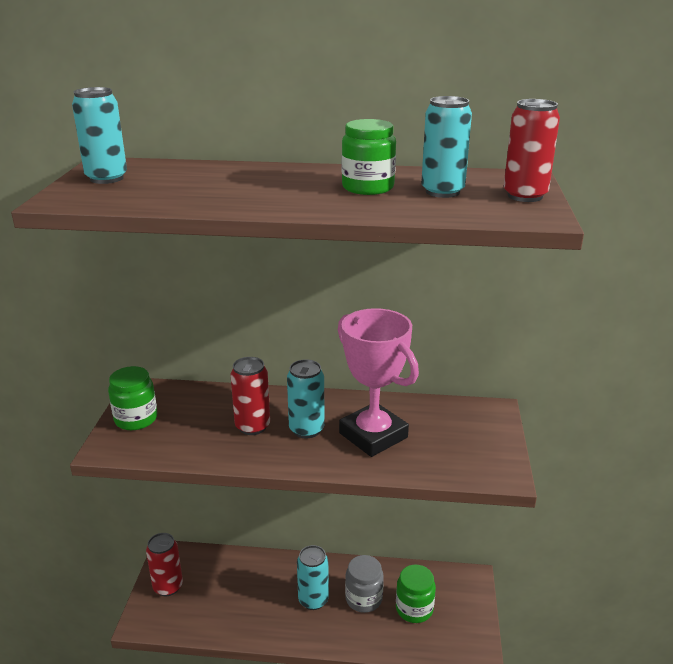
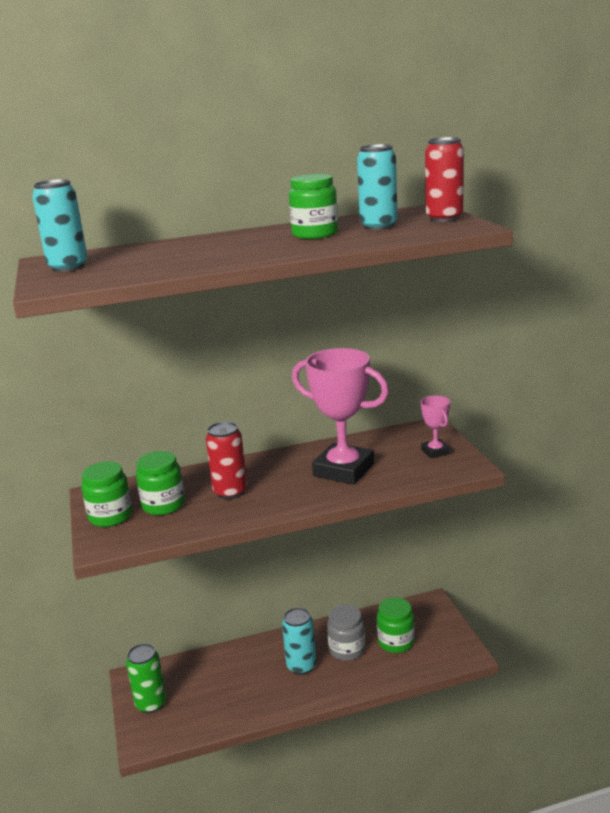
camera: 20 degrees left, 5 degrees down
(168, 587) = (151, 704): red can -> green can
(186, 421) = (163, 505): none -> green jar
(306, 429) = (282, 481): turquoise can -> none
(480, 443) = (435, 451): none -> pink trophy

